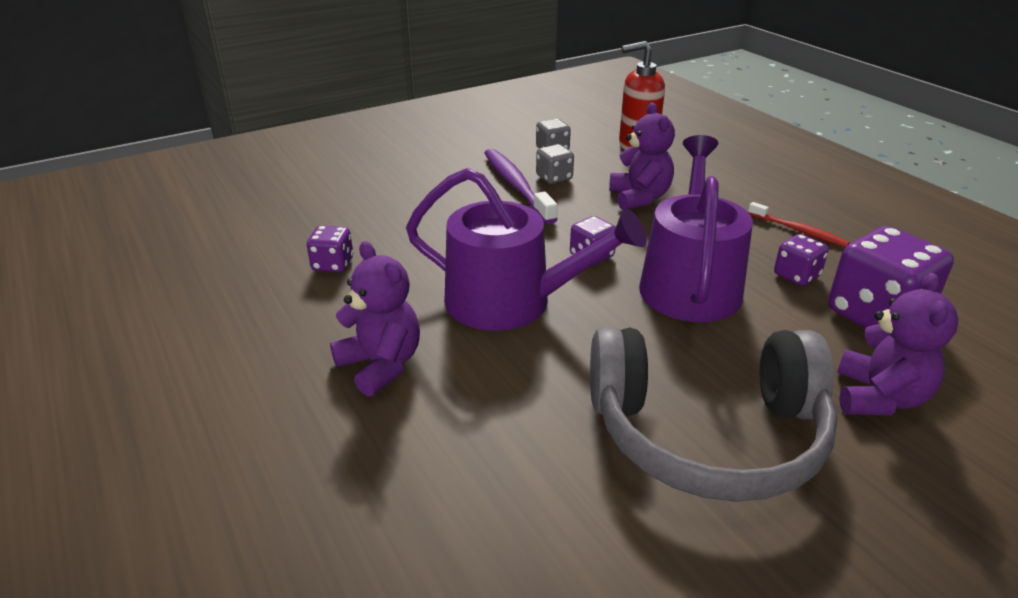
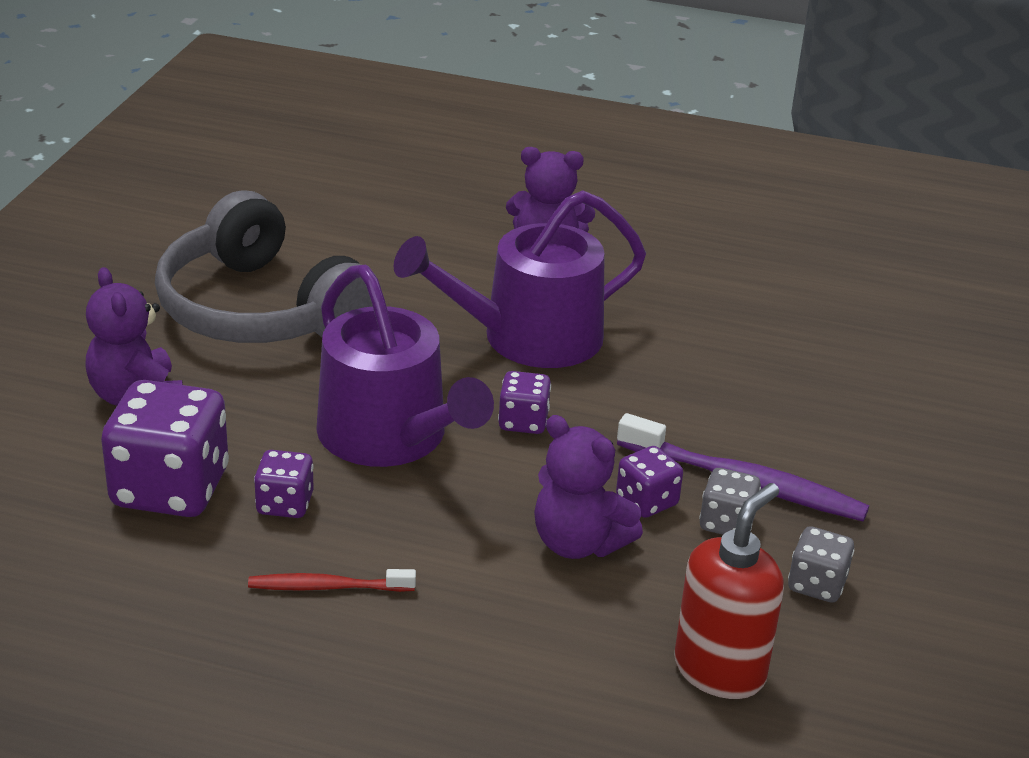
camera: 135 degrees right, 0 degrees up
(333, 264) = (730, 297): purple dice -> purple dice (646, 501)
(707, 434) = (260, 310): grey headphones -> grey headphones turned 90 degrees counterclockwise

